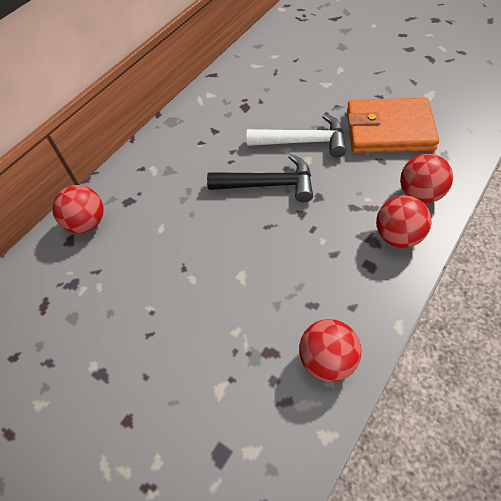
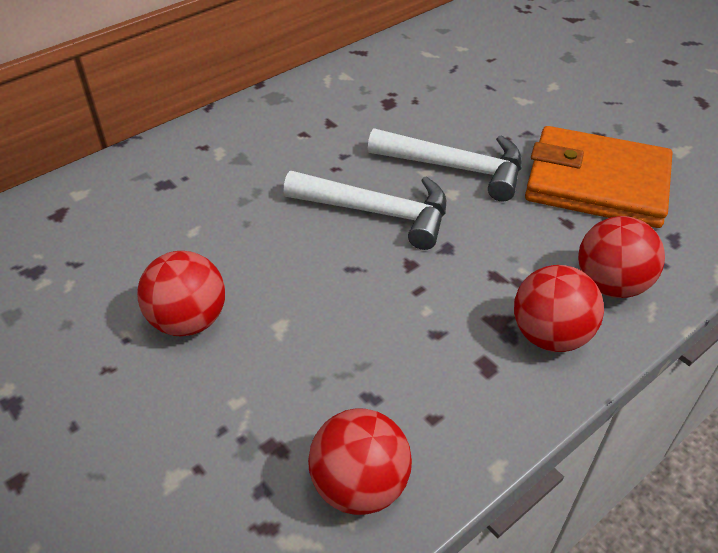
camera: 10 degrees right, 10 degrees down
(87, 223) = (94, 198): red ball -> red ball (189, 320)
(269, 184) = (378, 212): black hammer -> white hammer

